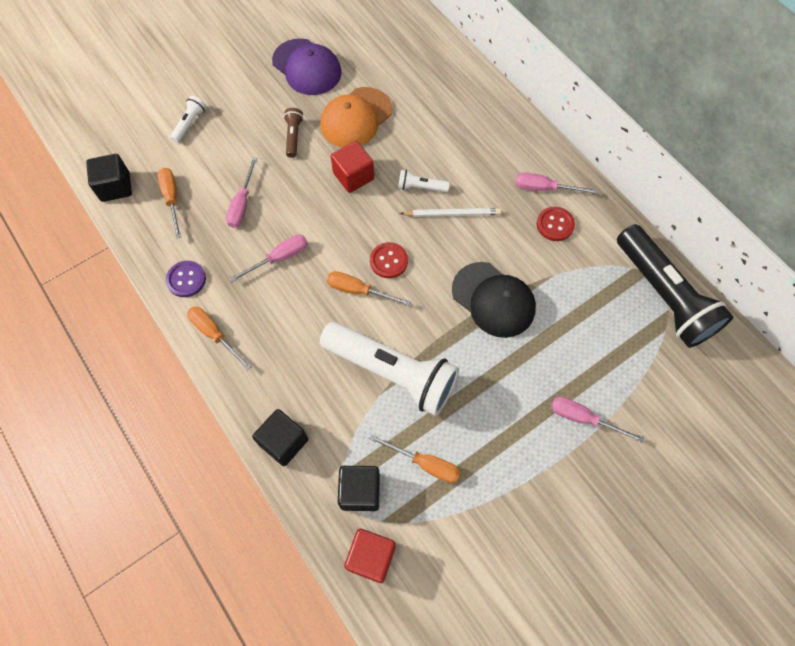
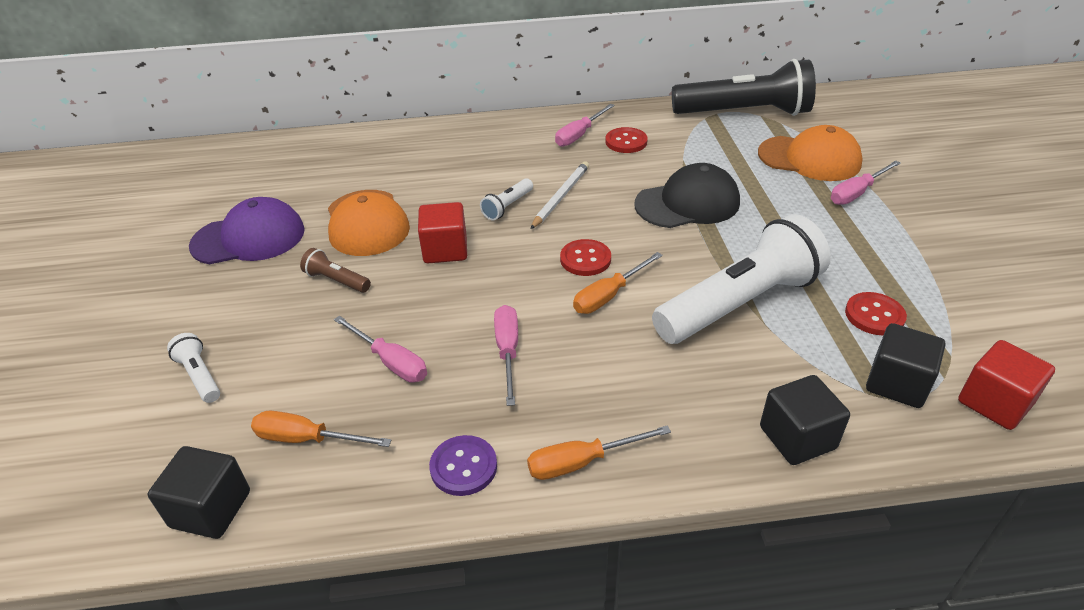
camera: 60 degrees left, 25 degrees down
(425, 463) = (874, 315): orange screwdriver -> red button
(616, 369) = (809, 159): none -> orange cap

